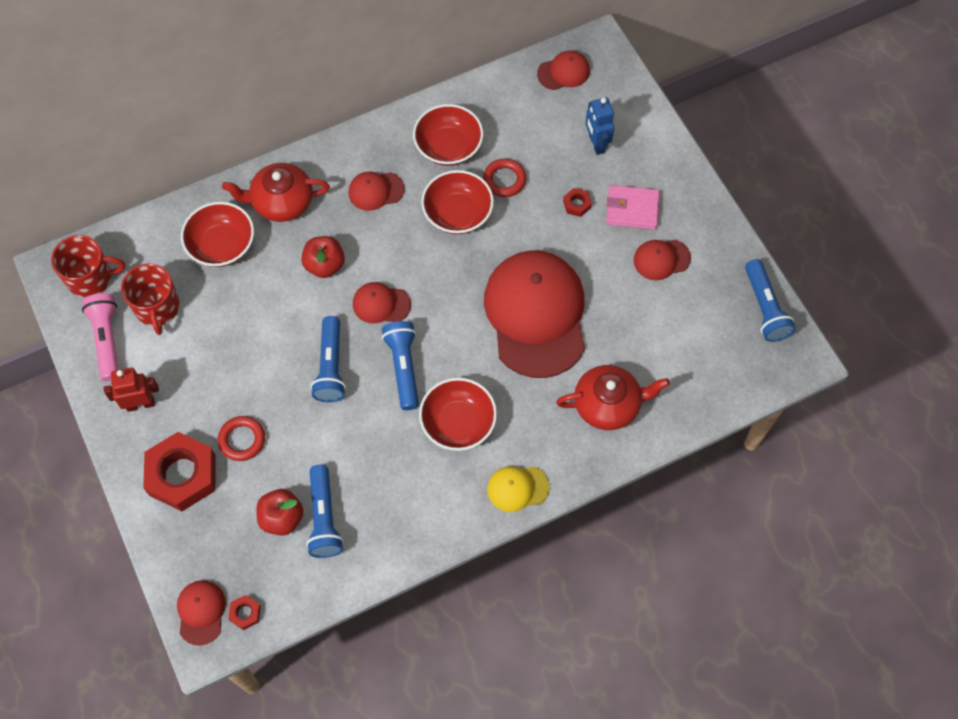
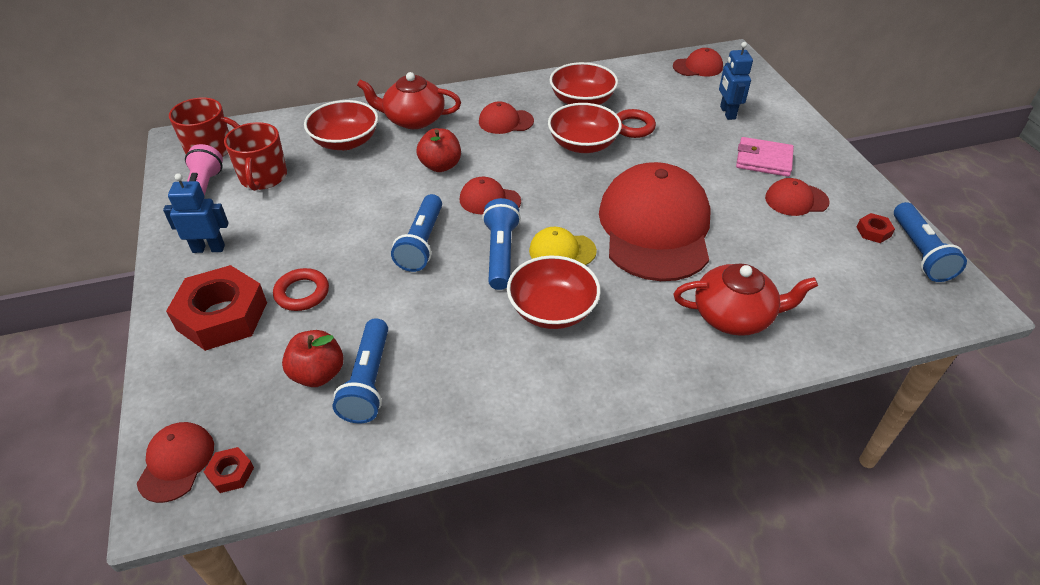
camera: 10 degrees right, 20 degrees down
(140, 404) = (208, 248): red robot -> blue robot
(517, 488) = (615, 384): yellow cap -> yellow cap (562, 251)
(576, 204) = (705, 151): red nut -> red nut (873, 231)

